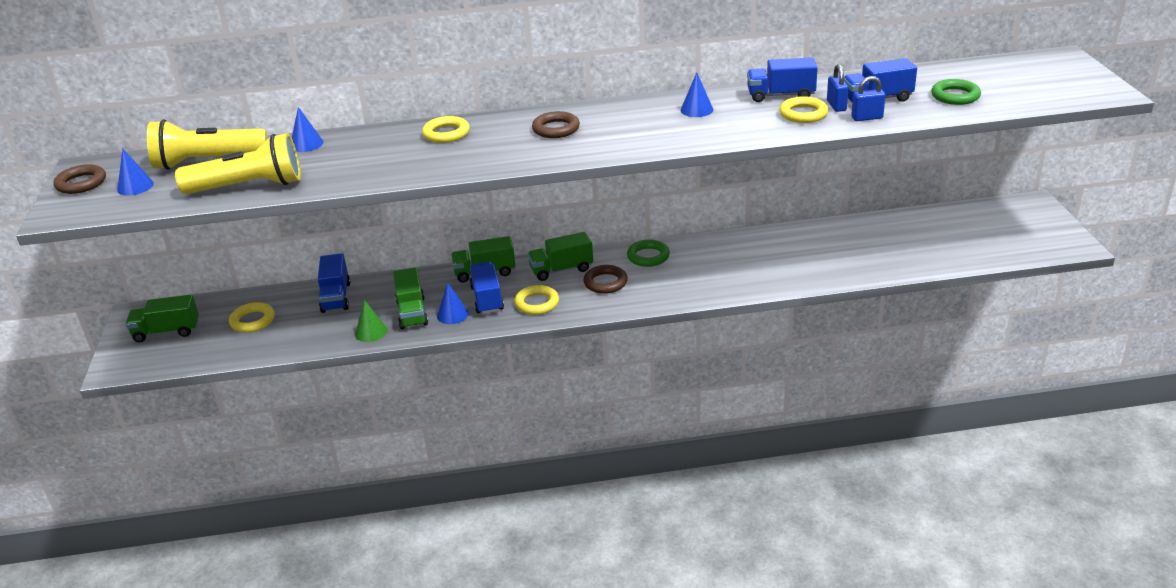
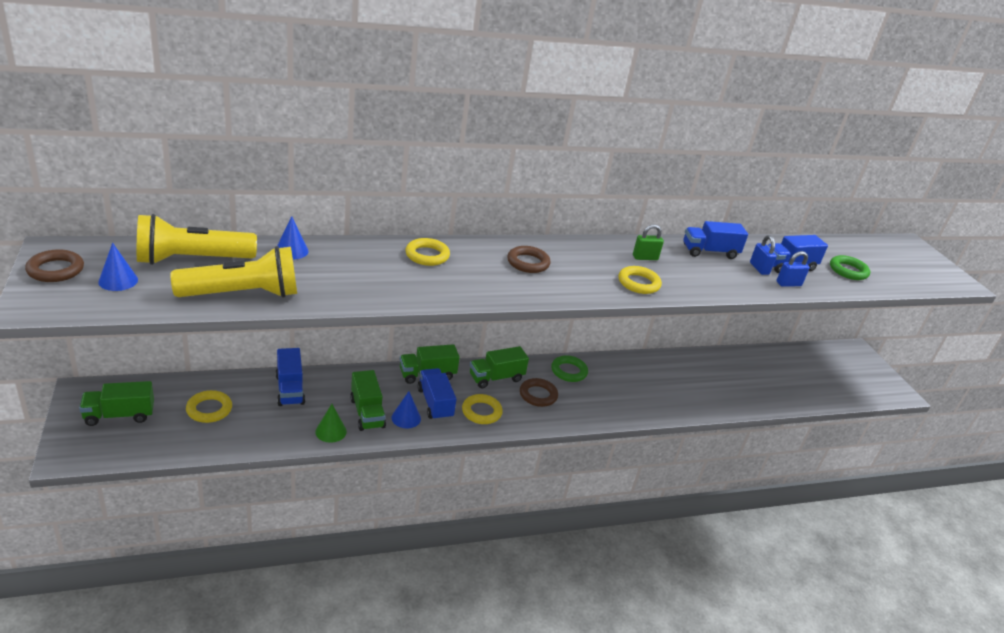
camera: 15 degrees left, 0 degrees up
(696, 110) = (645, 258): blue cone -> green padlock
(803, 114) = (735, 273): yellow ring -> yellow ring (638, 283)

